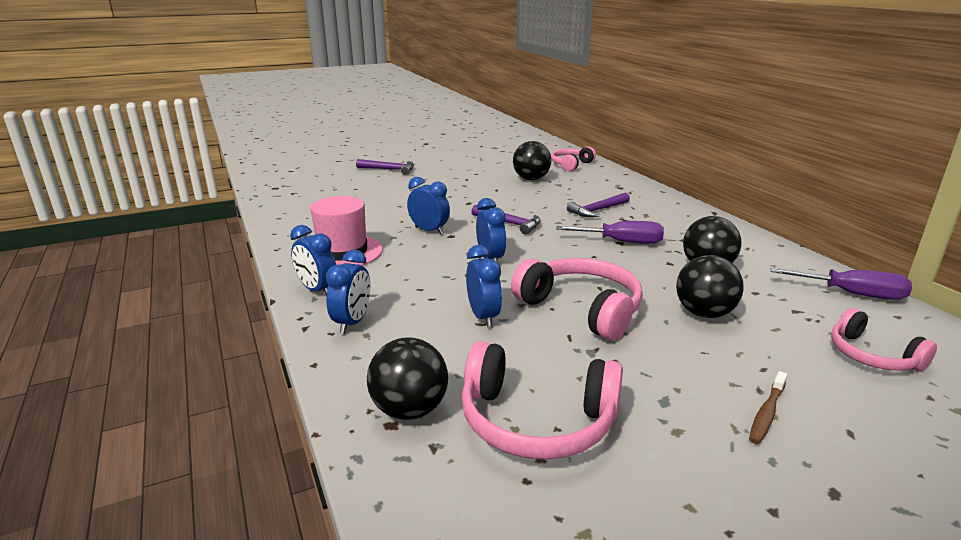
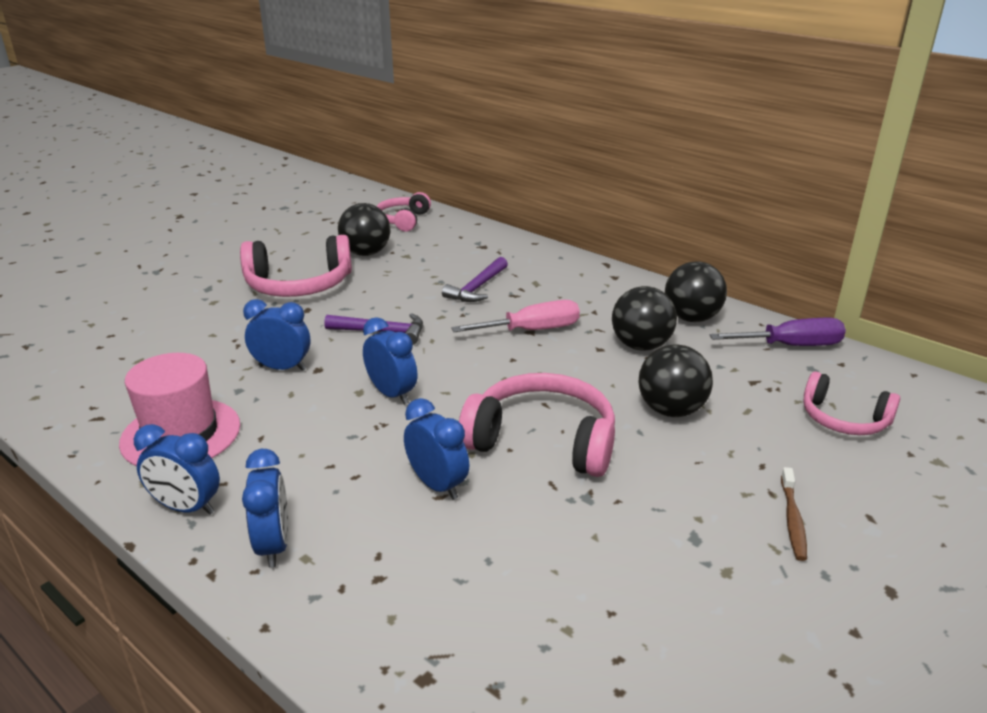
camera: 25 degrees left, 5 degrees up
(389, 169) = (154, 273): purple hammer -> none
(409, 410) = (433, 649): black ball -> black ball (691, 318)
(536, 420) = (584, 610): pink headphones -> pink headphones (299, 284)
(622, 242) = (532, 330): purple screwdriver -> pink screwdriver

